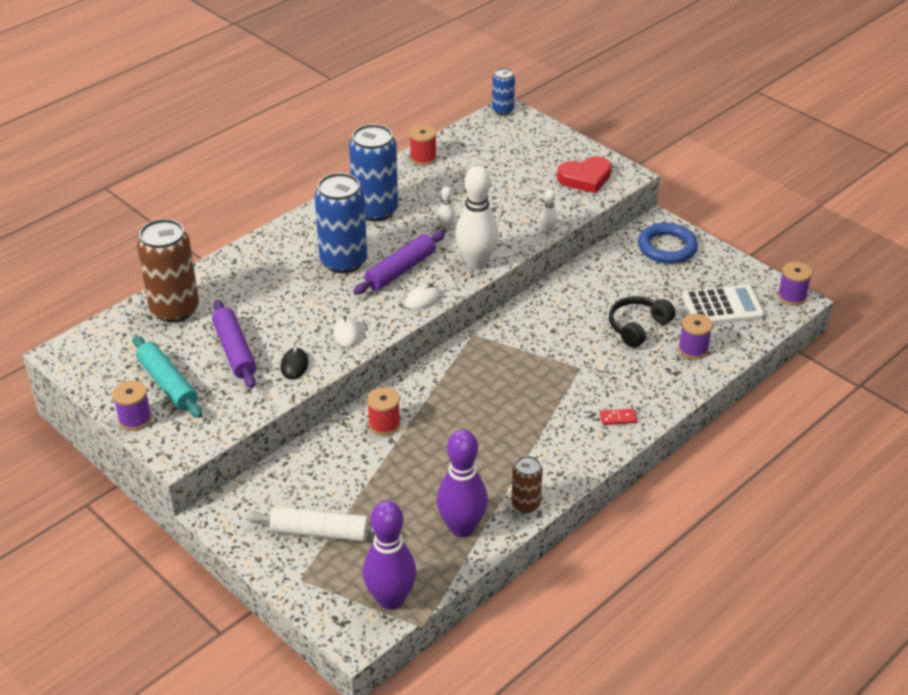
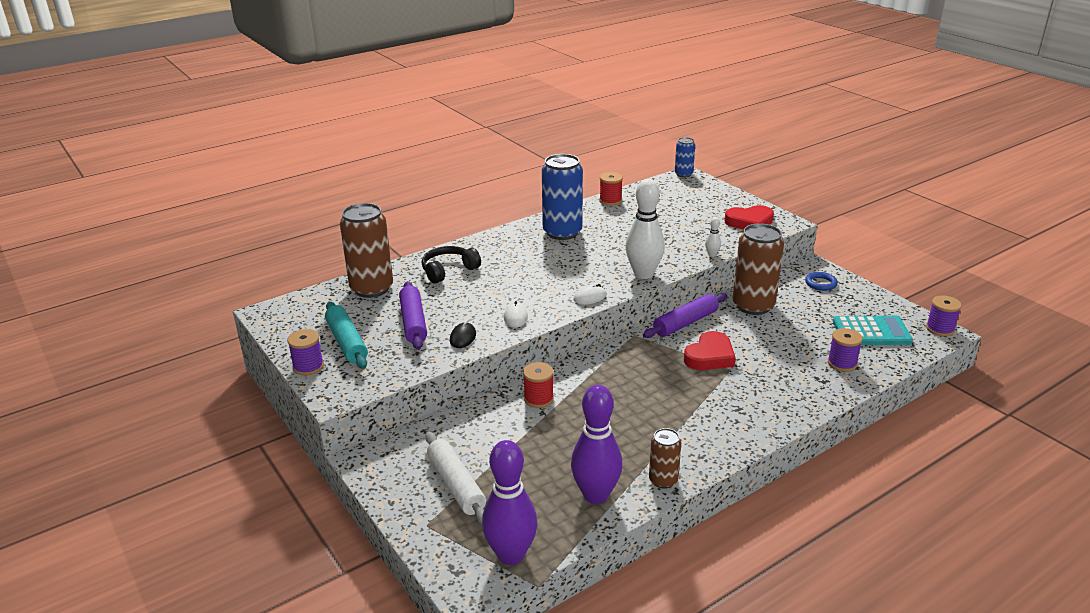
camera: 10 degrees right, 10 degrees down
(319, 532) = (456, 485): white rolling pin -> white rolling pin turned 45 degrees clockwise
(343, 261) = (526, 265): blue can -> none
(400, 270) = (574, 275): purple rolling pin -> purple rolling pin (685, 323)
(446, 225) = (621, 246): white bowling pin -> none
(556, 354) = (710, 356): none -> red heart
(596, 284) = (753, 306): none -> brown can
(618, 418) = (764, 414): red domino -> none
(637, 327) = (789, 341): black headphones -> black headphones (448, 270)
(667, 247) = (820, 283): blue ring -> blue ring, size x0.58
(722, 306) = (871, 332): white calculator -> turquoise calculator

